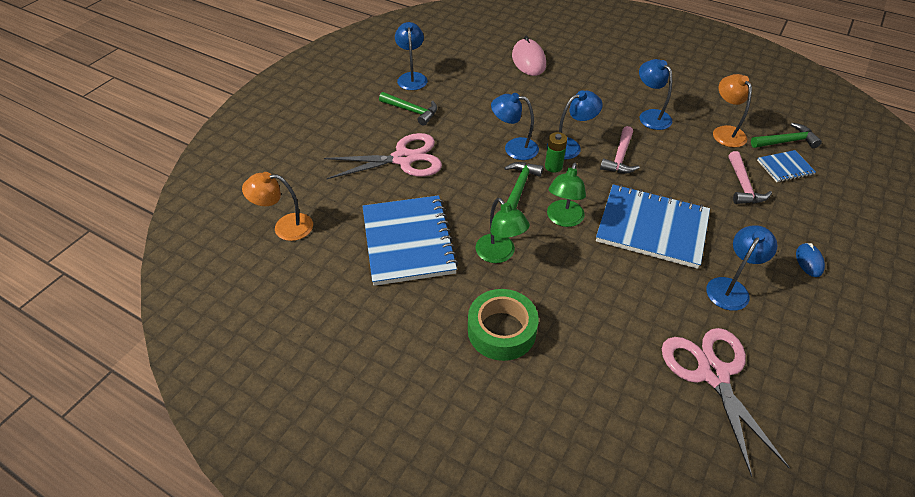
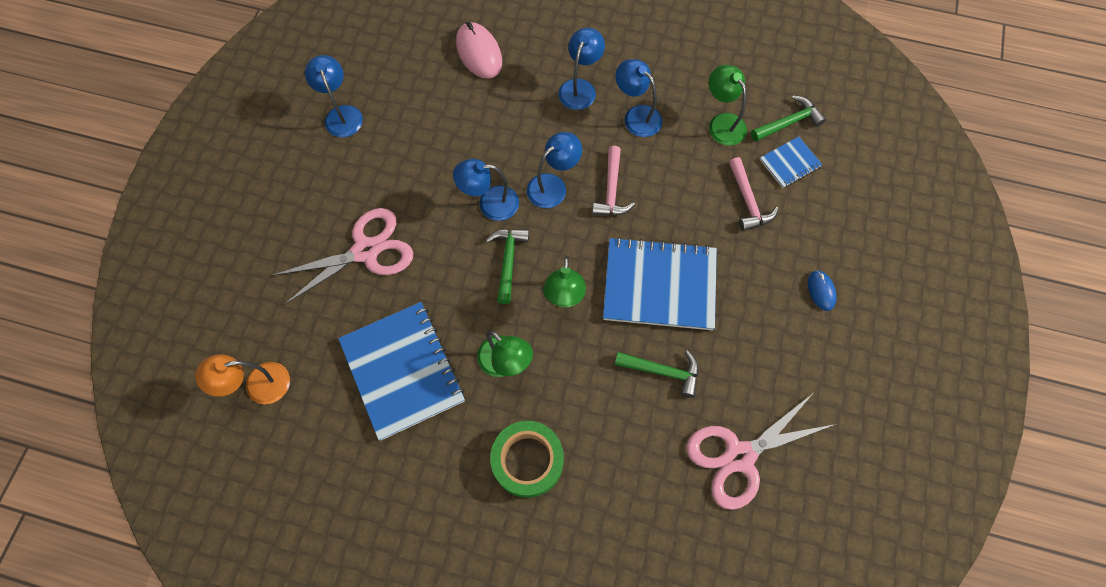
camera: 15 degrees left, 20 degrees up
(411, 111) = (356, 172): green hammer -> green hammer (662, 371)
(553, 166) = (540, 222): green battery -> none
(713, 374) = (739, 456): pink scissors -> pink scissors turned 90 degrees counterclockwise
(725, 132) = (722, 123): orange lamp -> green lamp
(731, 288) = (747, 346): blue lamp -> blue lamp (580, 88)

